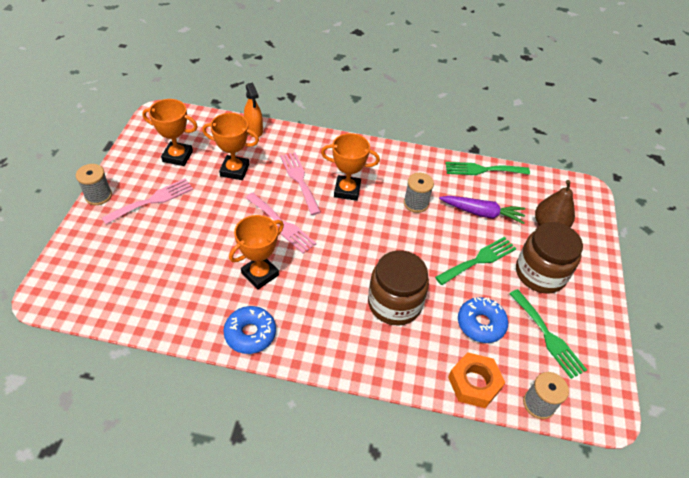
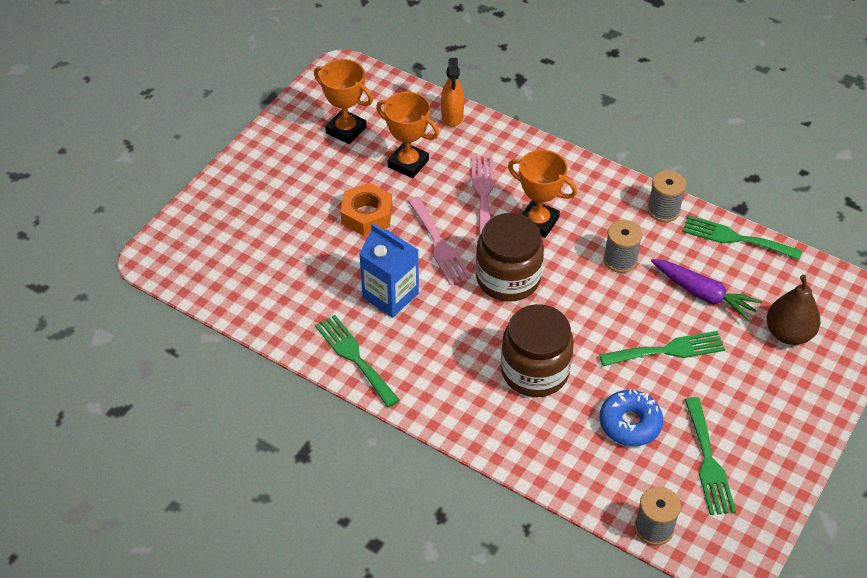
camera: 25 degrees right, 0 degrees up
(98, 196) = (240, 158): grey spool -> grey spool (663, 210)
(152, 200) = (299, 178): pink fork -> none
(250, 333) = (354, 357): blue donut -> green fork
(260, 274) = (390, 295): orange trophy -> blue carton
(474, 383) = (587, 483): orange nut -> orange nut (367, 215)
(540, 273) = (741, 388): brown jar -> brown jar (508, 278)

